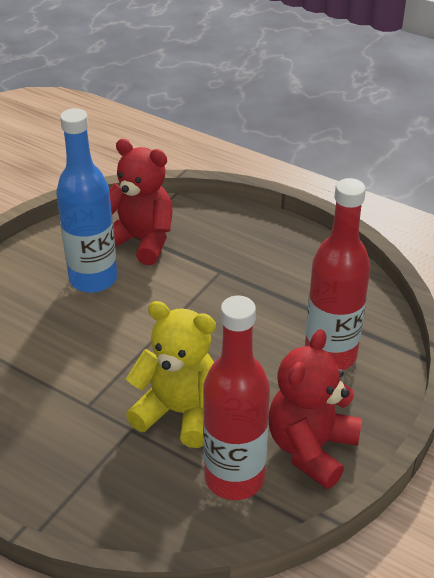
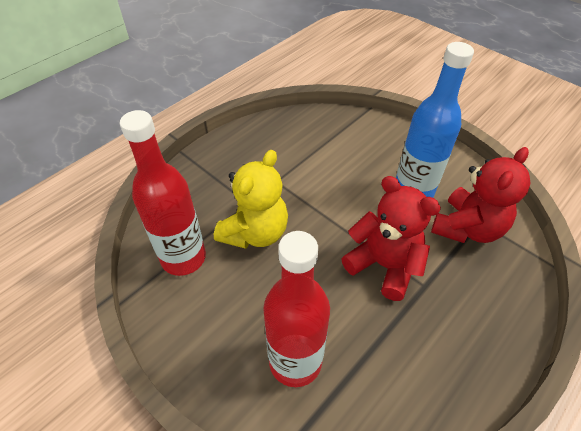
camera: 100 degrees right, 10 degrees up
(311, 448) = (192, 317): red teddy bear -> red teddy bear (384, 265)

